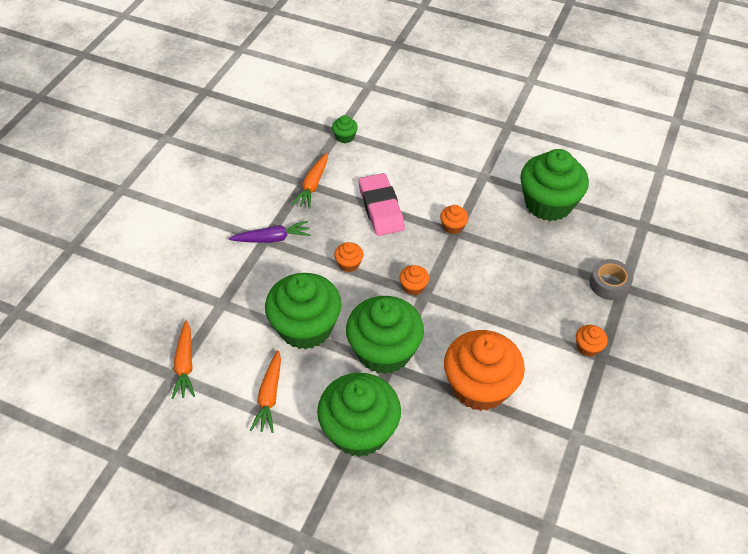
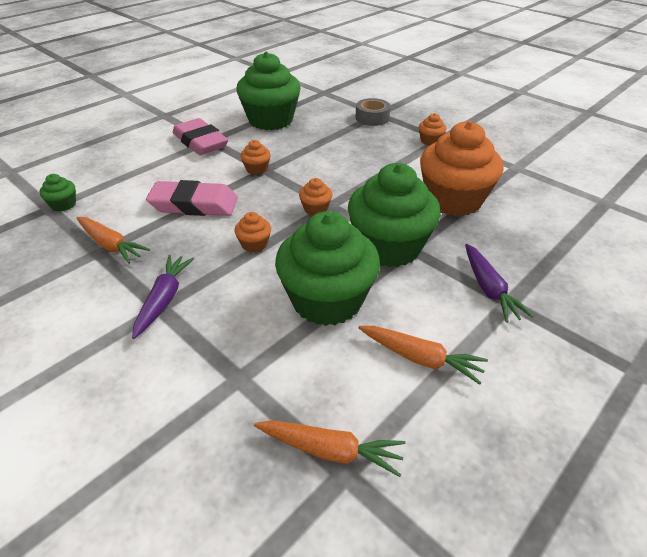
camera: 70 degrees left, 10 degrees down
(359, 430) = (489, 289): green cupcake -> purple carrot
(475, 171) = (200, 142): none -> pink eraser

